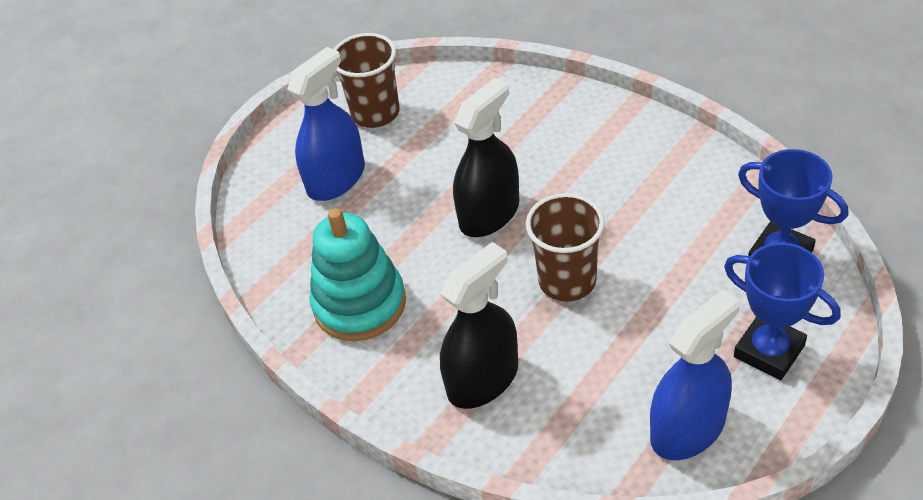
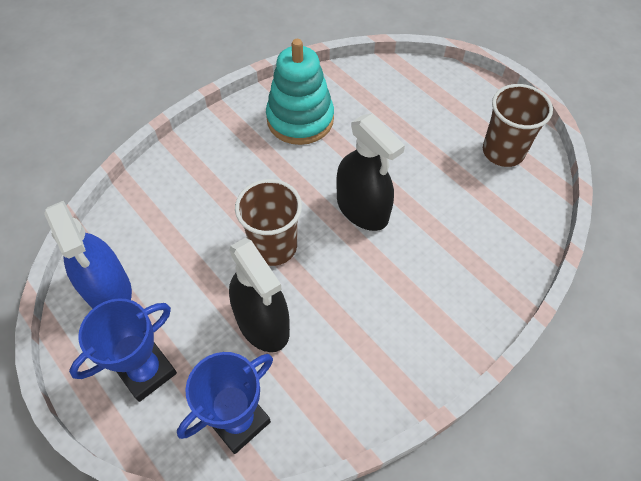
camera: 95 degrees right, 10 degrees up
(336, 179) = (429, 119): blue spray bottle -> none
(483, 379) = (207, 177): black spray bottle -> black spray bottle (262, 323)

